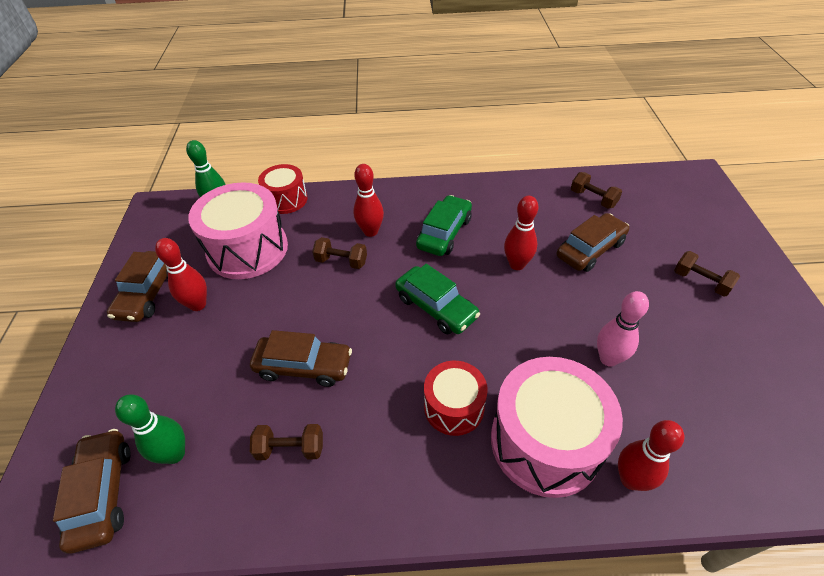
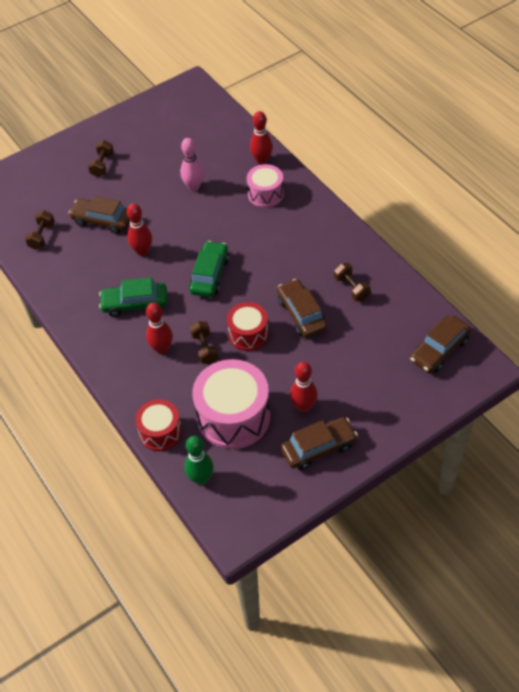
camera: 120 degrees left, 5 degrees up
(174, 454) = (396, 335): green bowling pin -> none
(454, 407) = (274, 235): red drum -> red drum (248, 334)
(545, 441) = (265, 194): pink drum -> pink drum, size x0.58

